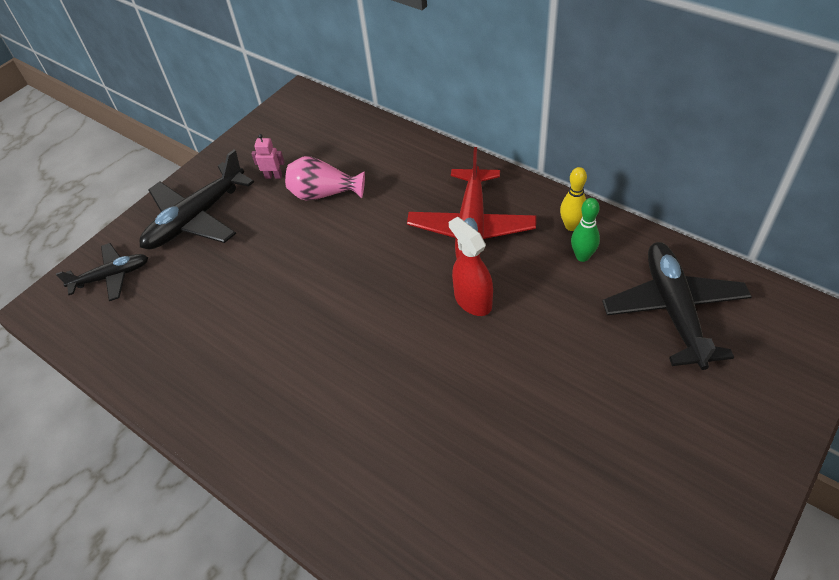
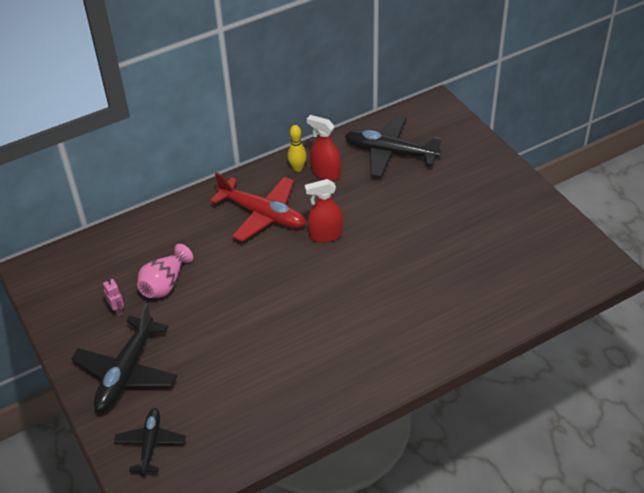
camera: 70 degrees left, 5 degrees down
(196, 218) = (126, 372): black plane -> black plane turned 45 degrees clockwise
(273, 176) = (117, 310): pink robot -> pink robot turned 120 degrees clockwise
(582, 256) = (325, 173): green bowling pin -> red spray bottle

